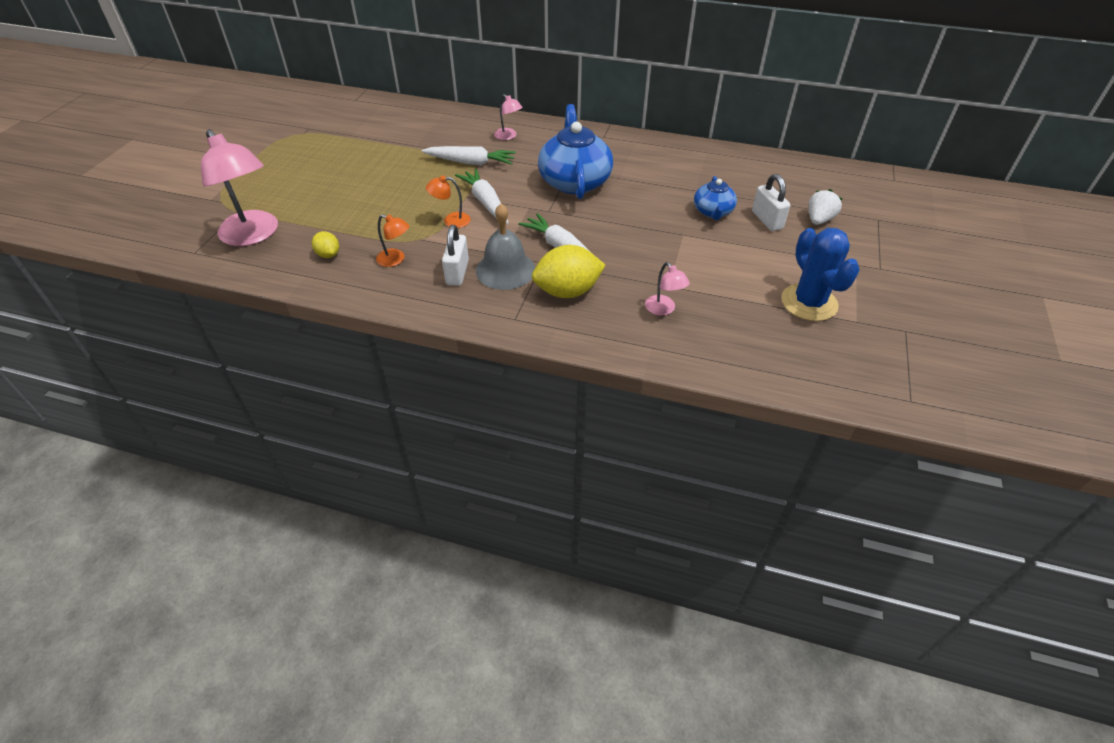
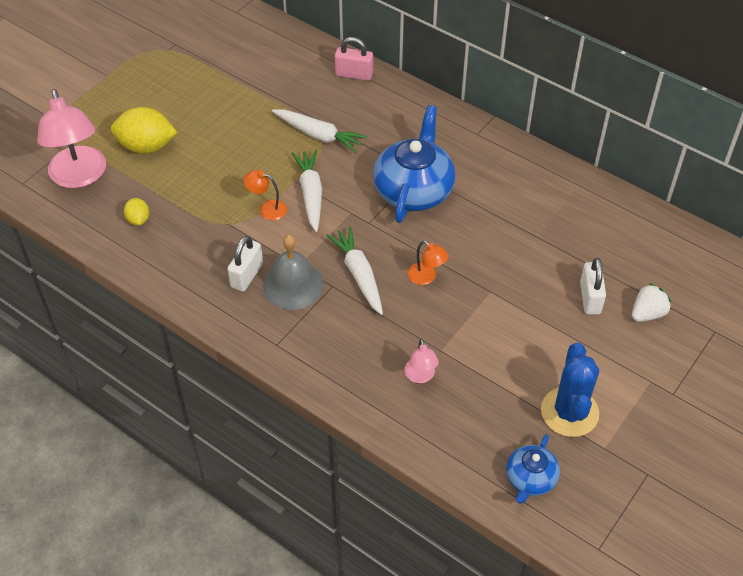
camera: 20 degrees right, 5 degrees up
(396, 260) = (196, 243): orange lamp -> orange lamp (426, 277)
(479, 119) = (354, 74): none -> pink padlock
(508, 136) = (374, 107): pink lamp -> none
(567, 291) = (339, 328): yellow lemon -> yellow lemon (146, 146)
(713, 212) = (538, 271): blue teapot -> blue teapot (530, 479)

